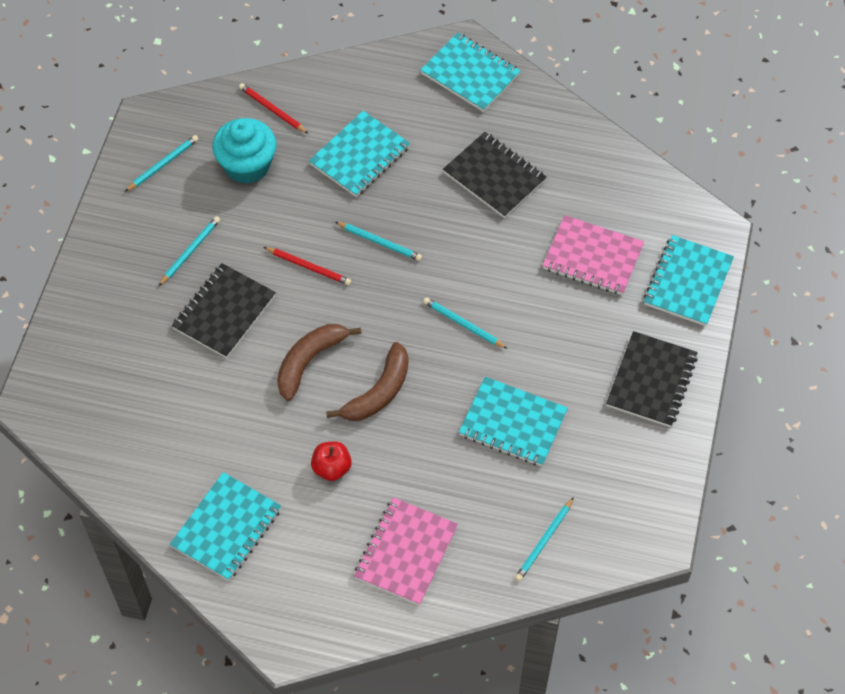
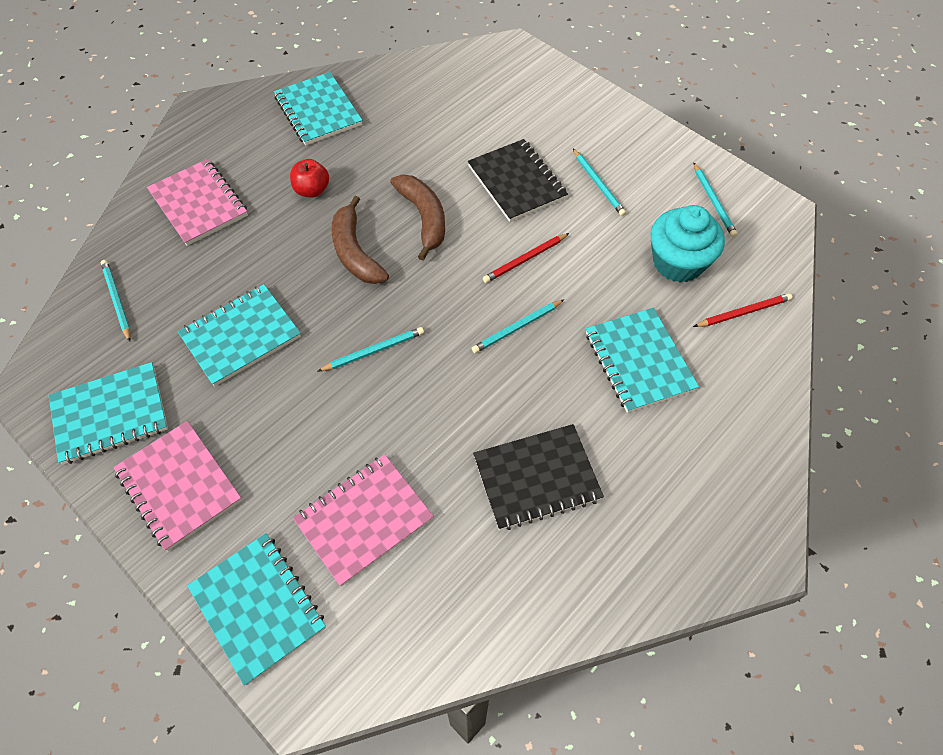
camera: 120 degrees right, 0 degrees up
(470, 74) = (707, 536): turquoise notebook -> turquoise notebook (110, 414)
(651, 381) = (179, 486): black notebook -> pink notebook

